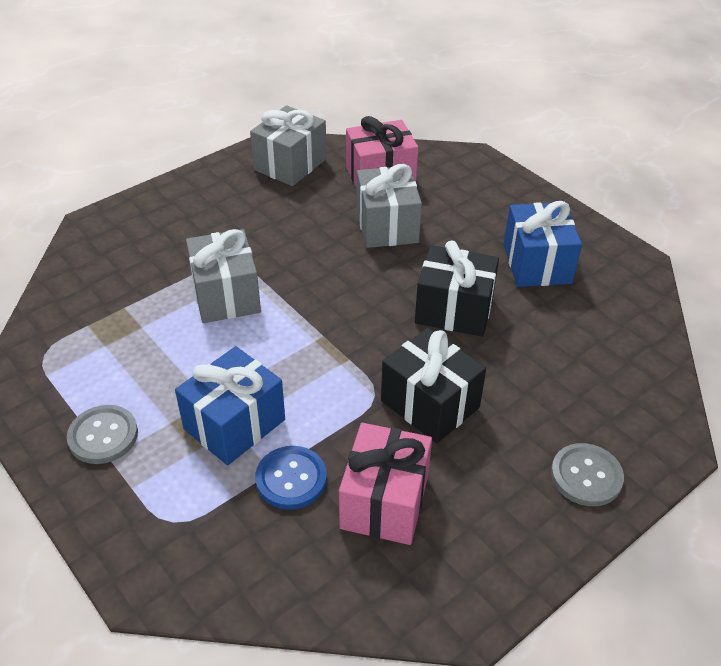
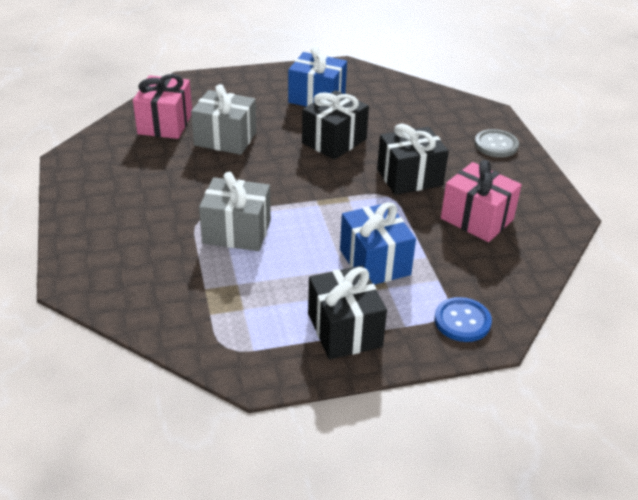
camera: 65 degrees left, 5 degrees down
(103, 436) = (344, 330): grey button -> black gift
(290, 164) = (104, 158): grey gift -> none
(291, 479) = (438, 250): blue button -> blue button (462, 321)

